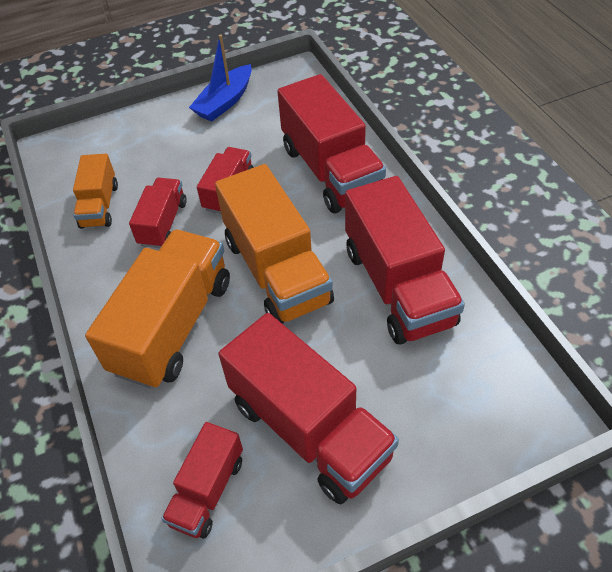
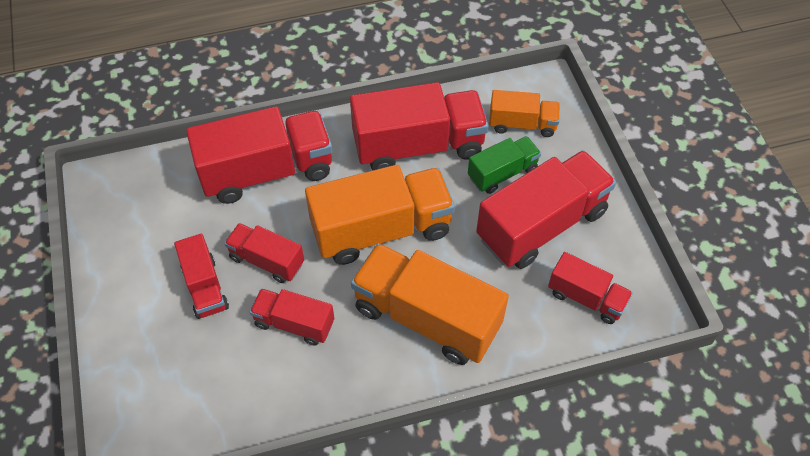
camera: 85 degrees left, 5 degrees up
(100, 206) = (248, 387): orange truck -> orange truck (522, 124)
(197, 158) = (205, 287): none -> red truck
(224, 102) = (119, 254): blue boat -> none
(380, 377) = (502, 173): none -> green truck

